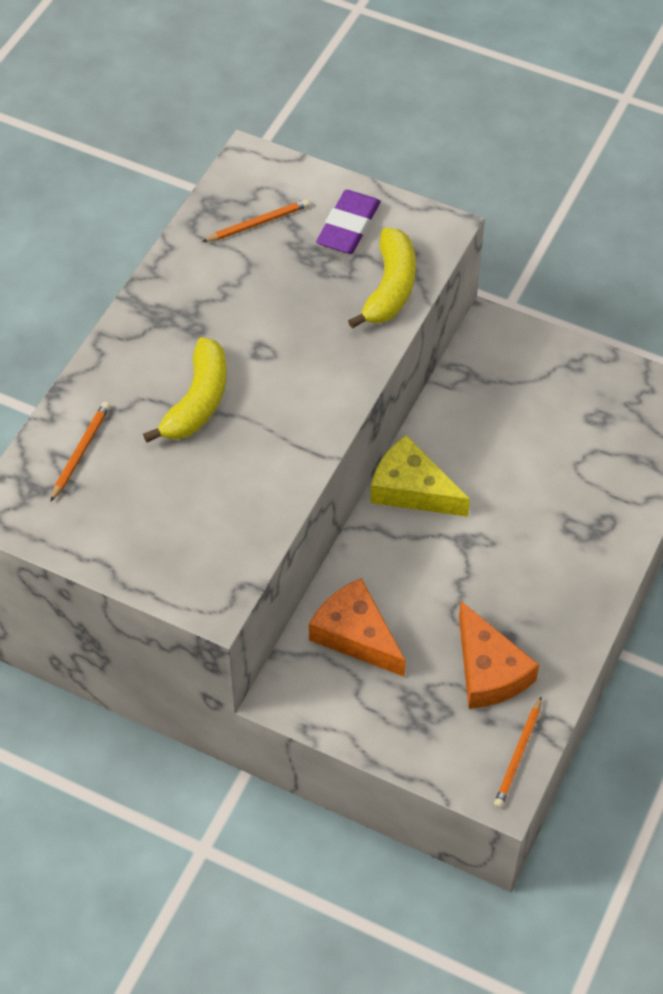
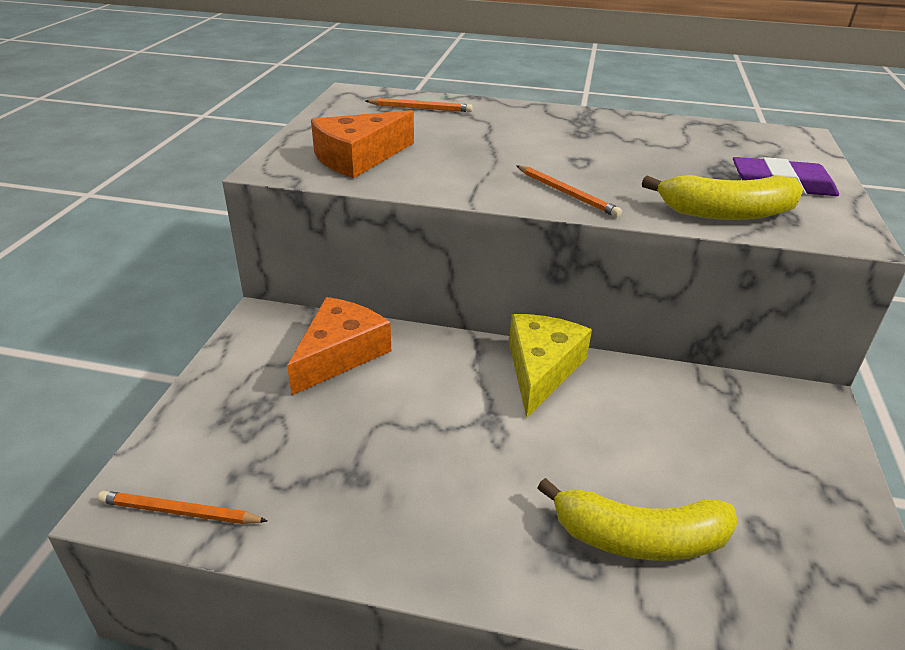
camera: 75 degrees right, 20 degrees down
(198, 401) = (500, 141): yellow banana -> yellow banana (639, 538)
(258, 223) = (730, 145): orange pencil -> orange pencil (567, 193)
(488, 670) = (307, 466): orange cheese -> orange cheese (358, 157)

